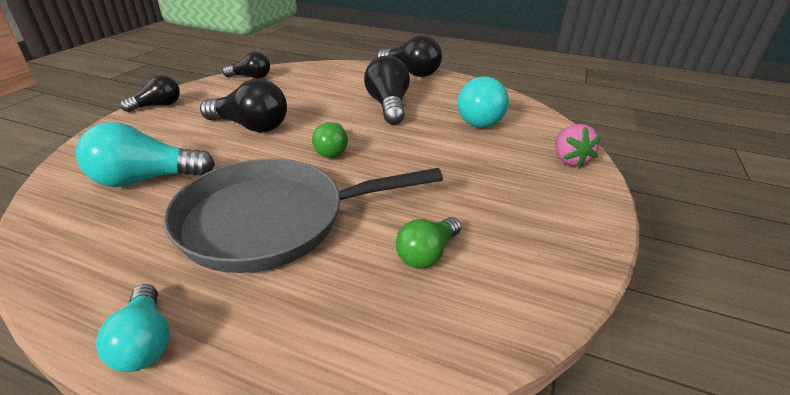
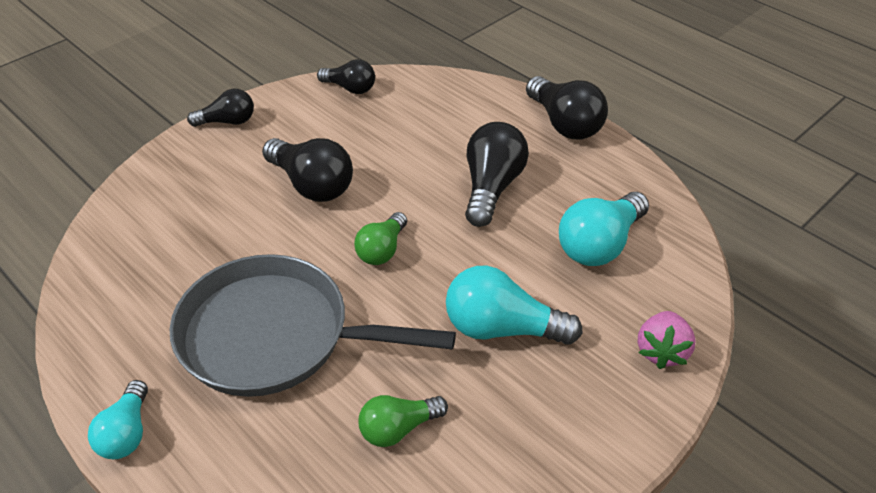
camera: 25 degrees right, 10 degrees up
(146, 179) = (181, 241): turquoise light bulb -> turquoise light bulb (502, 328)

